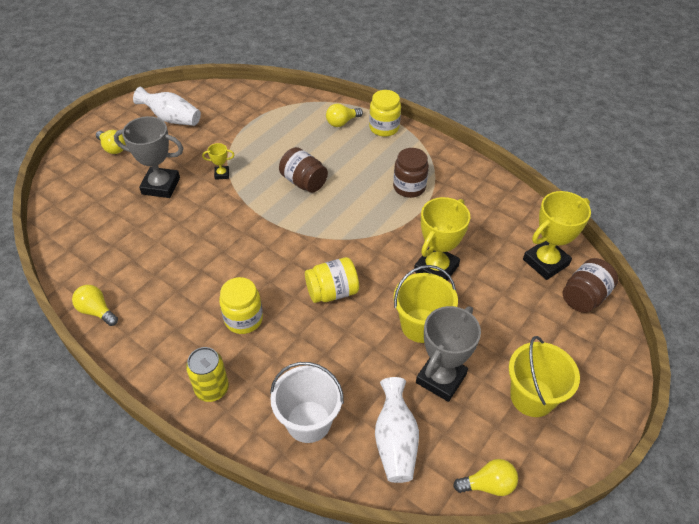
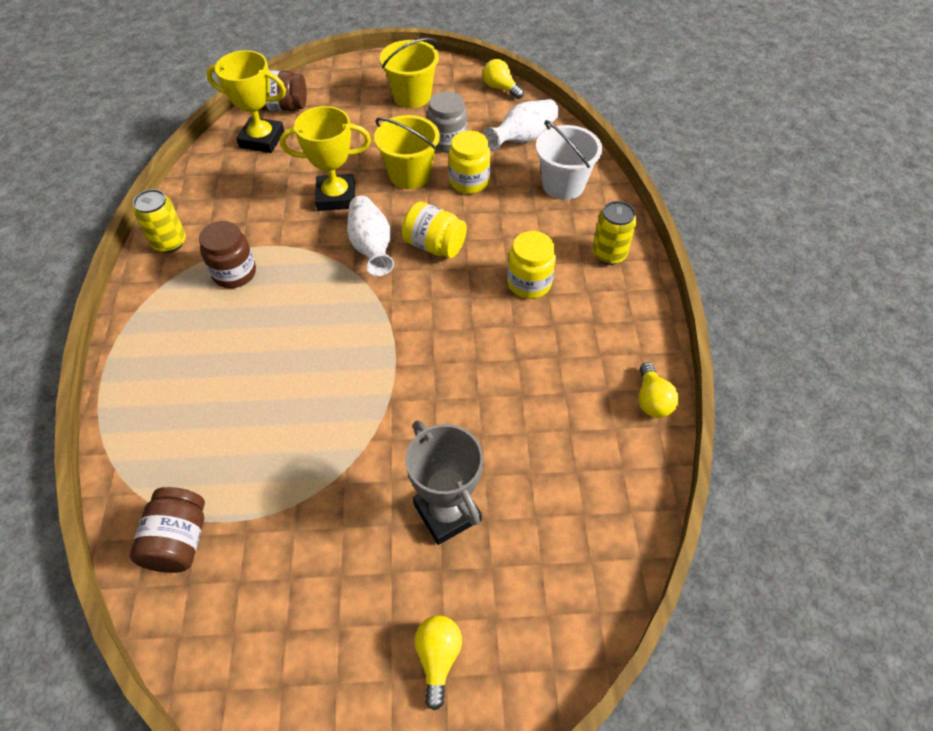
camera: 130 degrees left, 5 degrees up
(171, 119) = (305, 641): white vase -> white vase (371, 247)
(222, 174) = (365, 462): yellow trophy -> none
(304, 182) = (305, 368): brown jar -> brown jar (179, 541)
(342, 122) = (152, 408): yellow light bulb -> none
(384, 128) = (133, 357): yellow jar -> yellow jar (469, 181)
(441, 378) = (447, 141): grey trophy -> grey jar
(466, 172) = (169, 242): none -> yellow can

